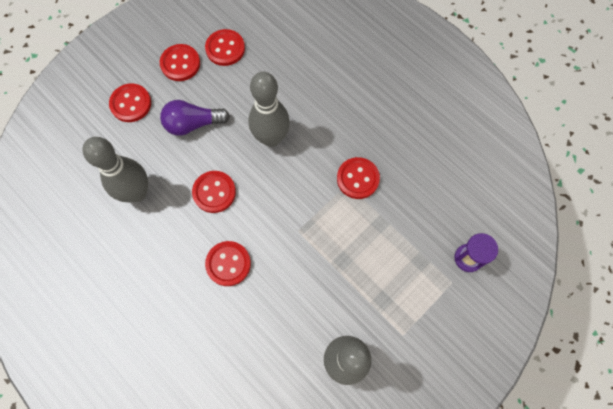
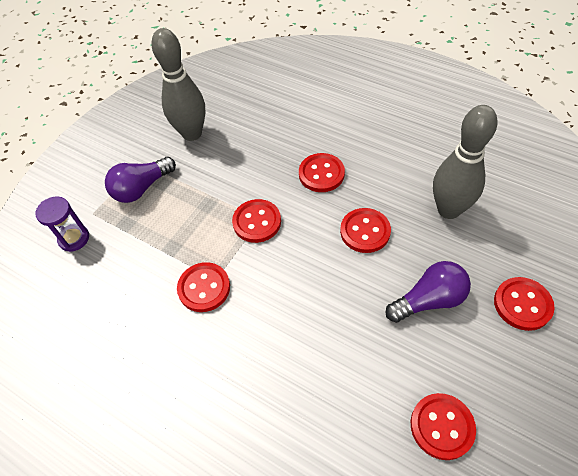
camera: 170 degrees right, 15 degrees down
(180, 63) = (493, 381): red button -> red button (257, 222)
(271, 138) = (323, 308): grey bowling pin -> none
(403, 299) = (142, 188): none -> purple light bulb

